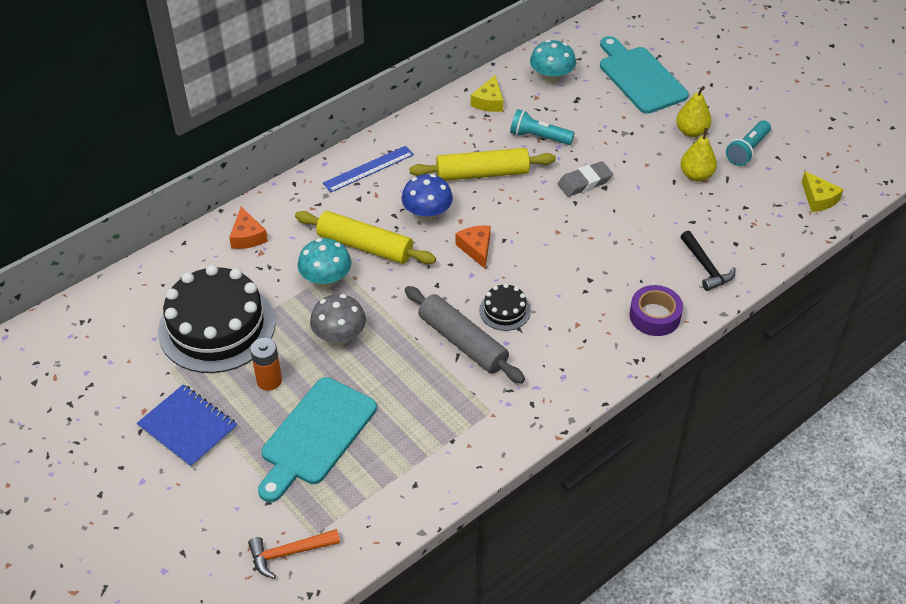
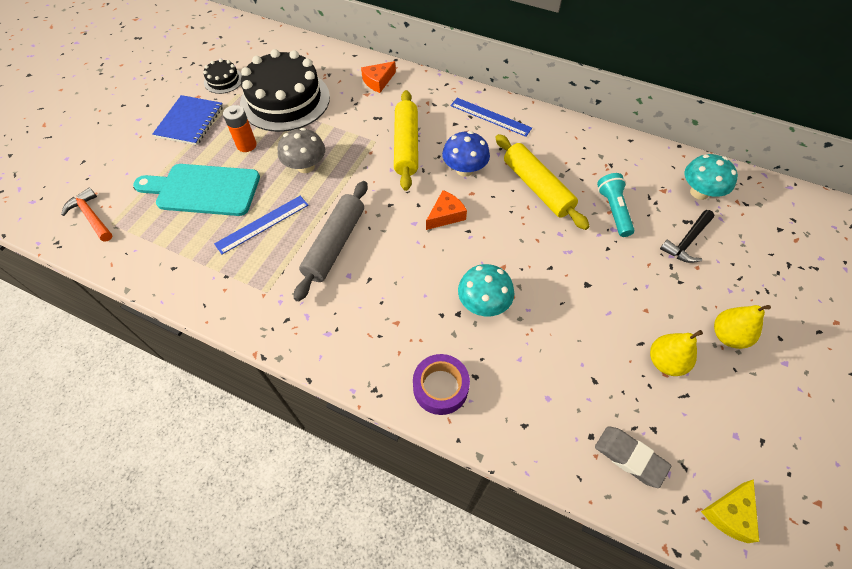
camera: 65 degrees right, 10 degrees up
(326, 280) = (359, 137): turquoise mushroom -> turquoise mushroom (483, 303)
(400, 394) = (262, 224): none -> blue ruler
(489, 102) = (628, 160): yellow cheese -> none
(504, 310) = (385, 261): black cake -> black cake (223, 80)
(584, 182) = (581, 266): grey eraser -> grey eraser (630, 457)
(640, 77) = (767, 262): turquoise cutting board -> none
(706, 267) = (536, 416): black hammer -> black hammer (687, 241)
(747, 150) = (746, 403): turquoise flashlight -> none

